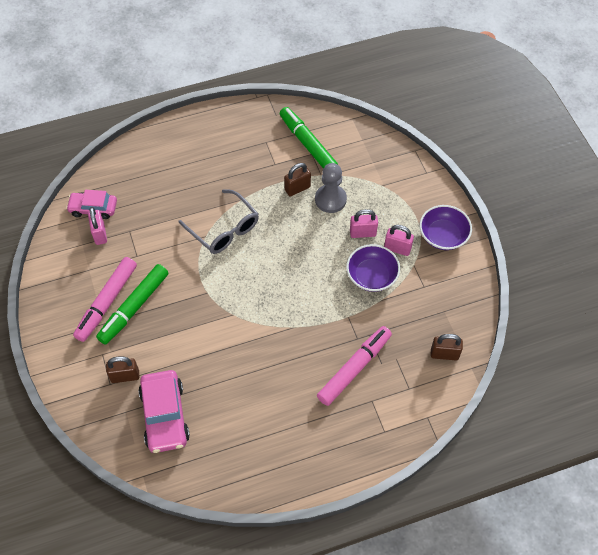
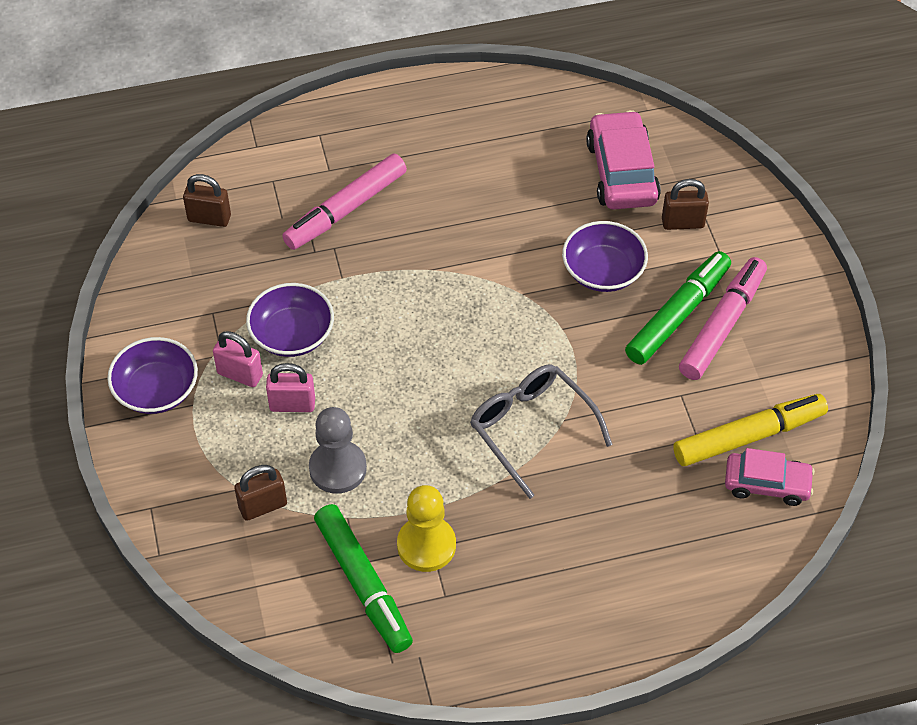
camera: 175 degrees left, 5 degrees down
(100, 234) = (749, 436): pink padlock -> yellow marker
(180, 334) = (603, 271): none -> purple bowl
(277, 164) = (426, 545): none -> yellow pawn
(297, 188) = (395, 494): brown padlock -> brown padlock (263, 506)

